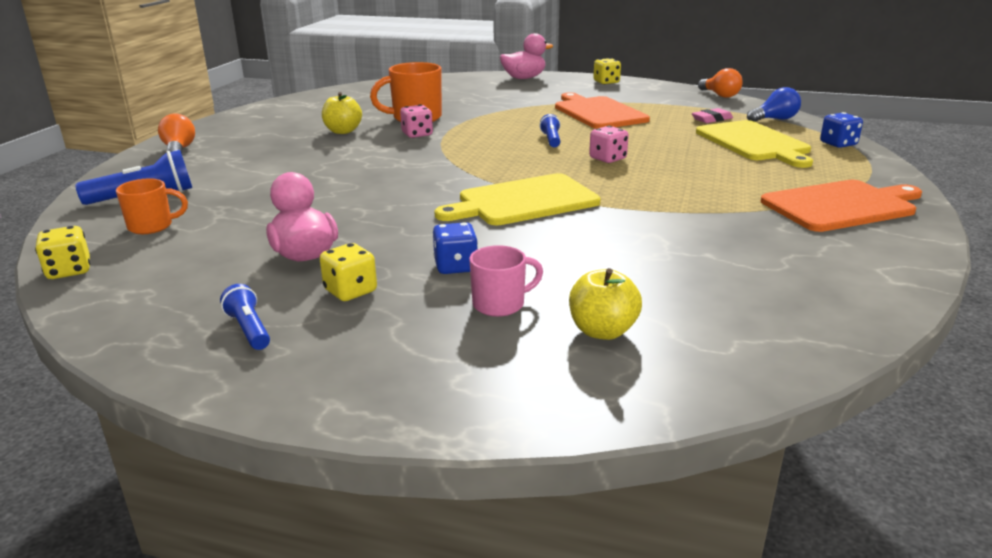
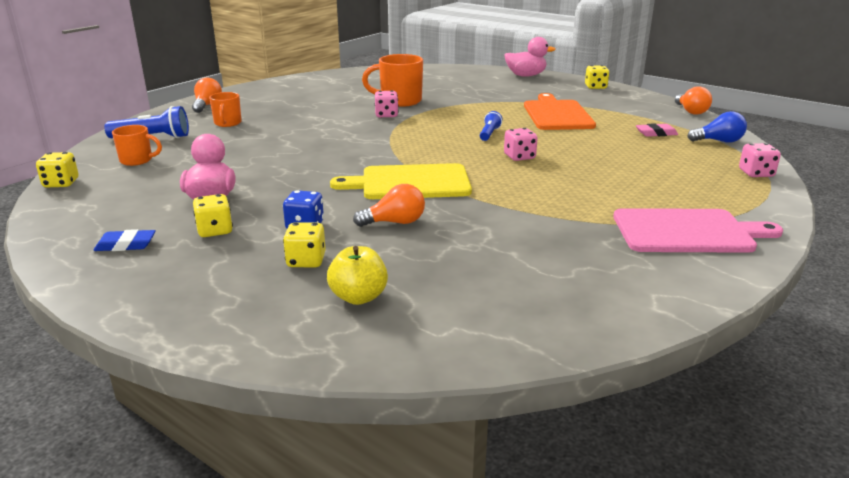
camera: 20 degrees right, 0 degrees up
(229, 167) = (227, 123): none -> orange mug
(249, 329) = (126, 245): blue flashlight -> blue eraser
(343, 131) = (334, 105): yellow apple -> none
(500, 304) = (306, 261): pink mug -> yellow dice
(553, 245) = (395, 222): none -> orange light bulb
(754, 143) = (671, 161): yellow cutting board -> none
(838, 144) = (756, 173): blue dice -> pink dice
(841, 205) = (687, 231): orange cutting board -> pink cutting board

